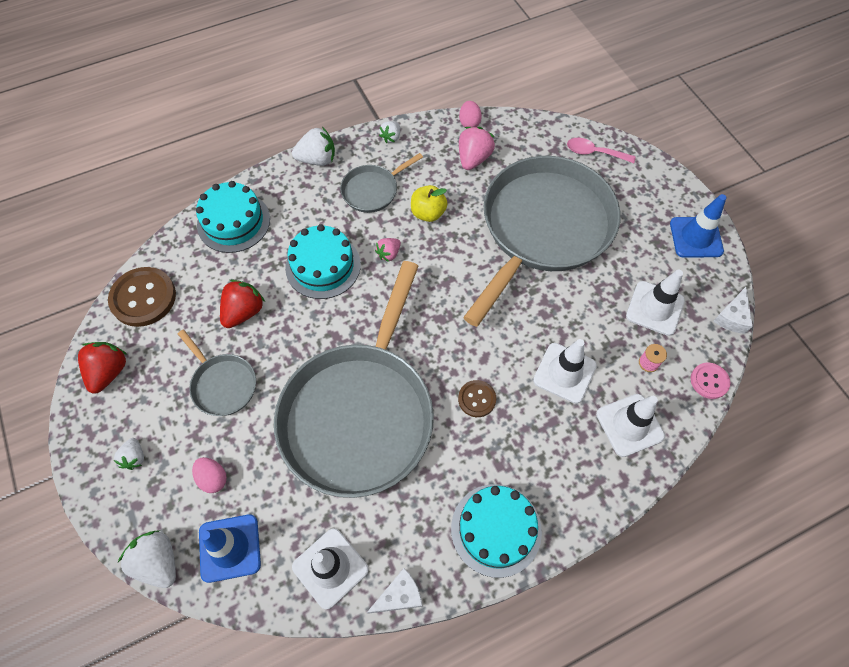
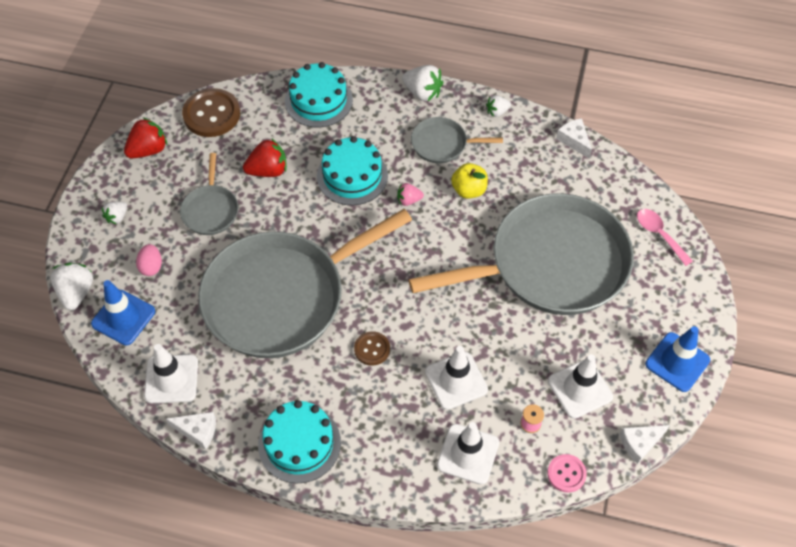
camera: 40 degrees right, 5 degrees down
(469, 123) = (574, 140): pink egg -> white cheese
(473, 159) = (548, 172): pink strawberry -> none

